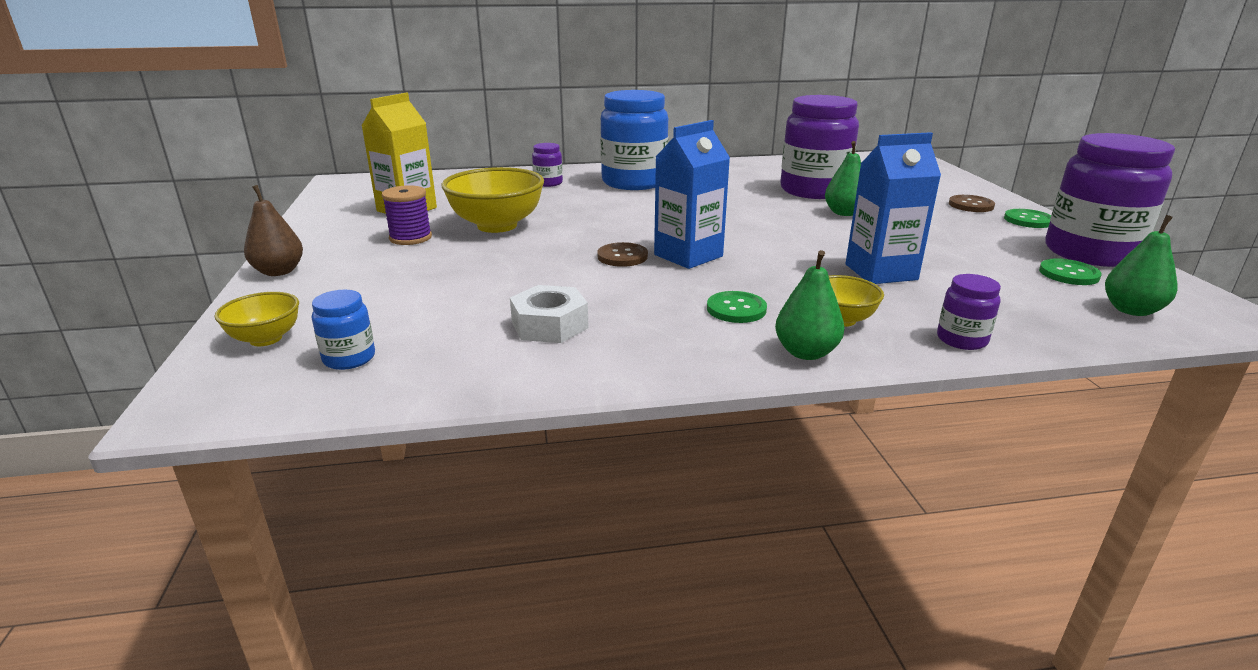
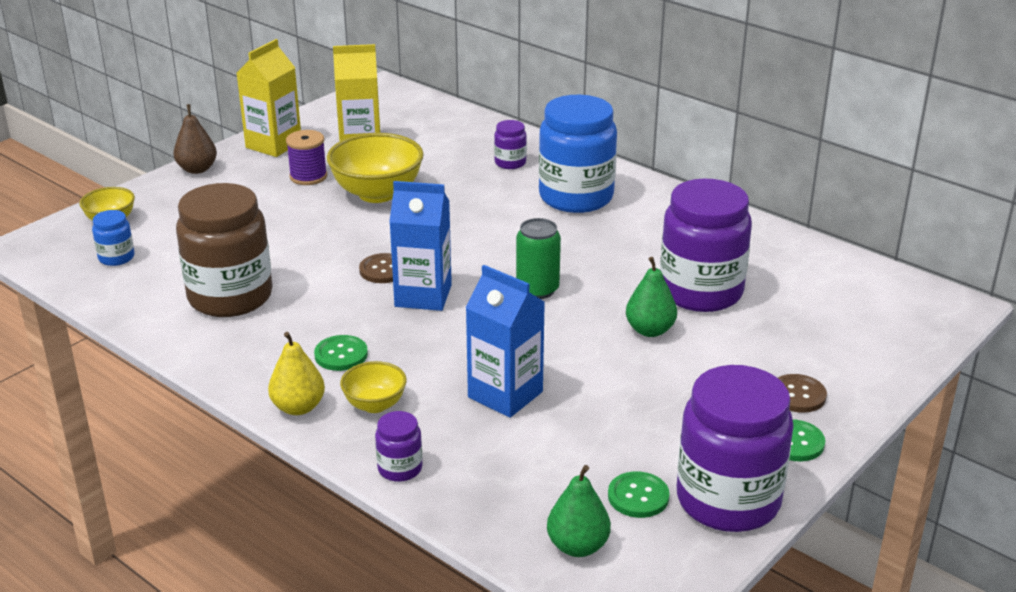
camera: 50 degrees right, 5 degrees up
(323, 234) = (273, 145): none -> yellow carton
(550, 325) = (230, 297): white nut -> brown jar
(741, 223) = (537, 290): none -> green can
(806, 352) = (298, 407): green pear -> yellow pear

